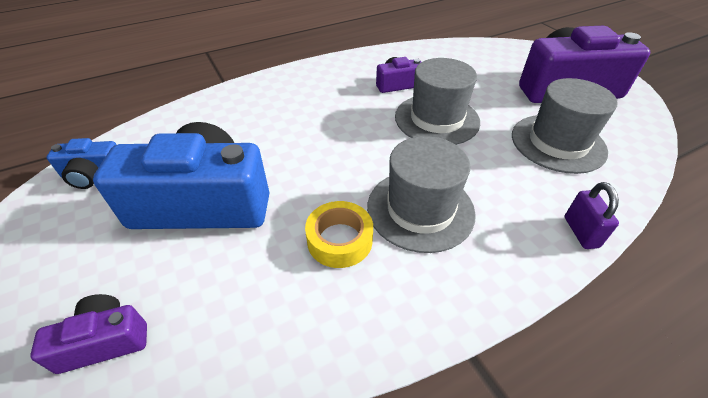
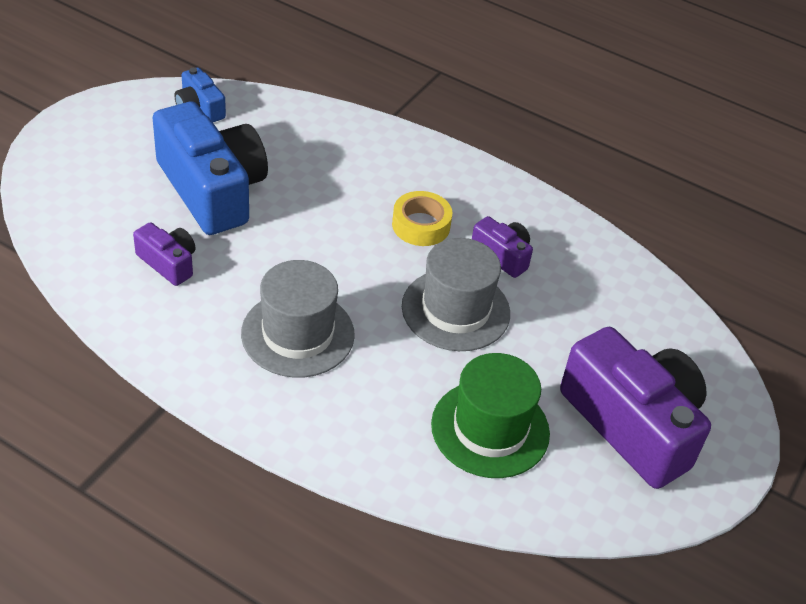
camera: 55 degrees right, 0 degrees up
(105, 341) = (67, 206): purple camera -> purple camera (168, 263)
(339, 240) = (225, 291): yellow tape -> yellow tape (421, 225)
(558, 143) = (490, 429): grey hat -> green hat
(580, 232) = (344, 462): purple padlock -> none

